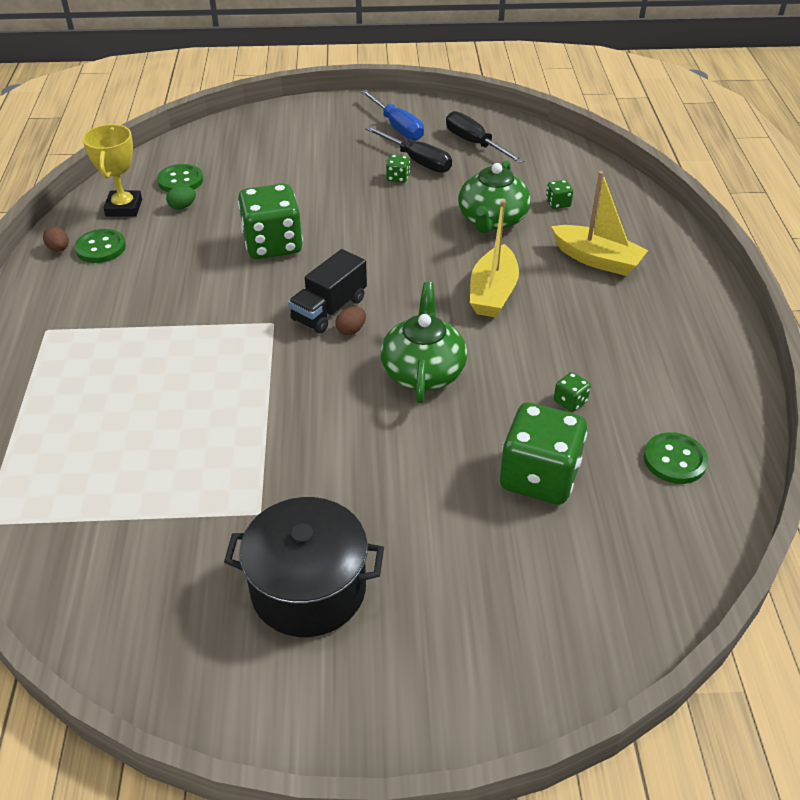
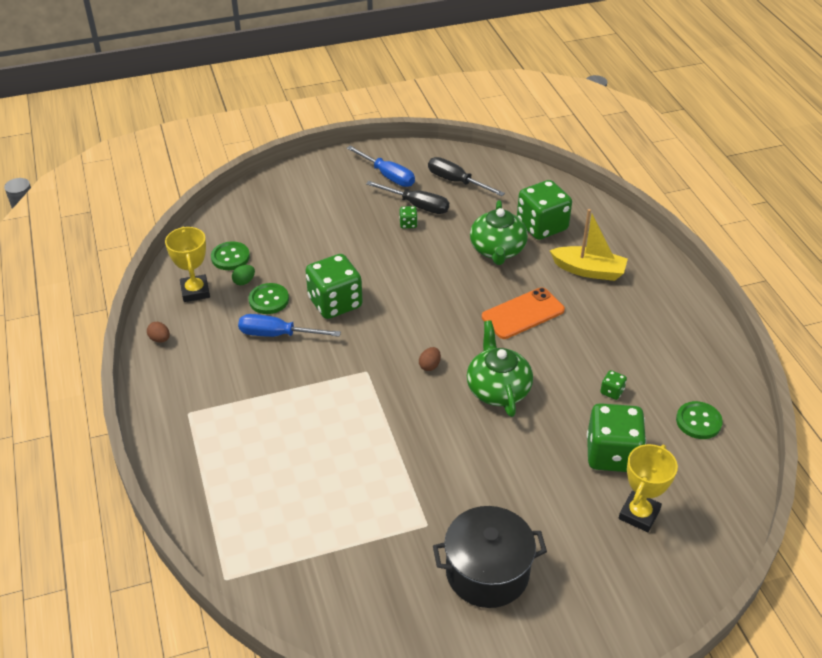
camera: 15 degrees left, 0 degrees up
(101, 248) = (195, 332): green button -> green button (269, 300)
(190, 266) = (277, 334): none -> blue screwdriver
(329, 309) = (405, 351): black truck -> none
(493, 293) = (523, 314): yellow boat -> orange phone
(545, 560) = (639, 514): none -> yellow trophy
(558, 203) = (542, 226): green dice -> green dice, size x2.41

